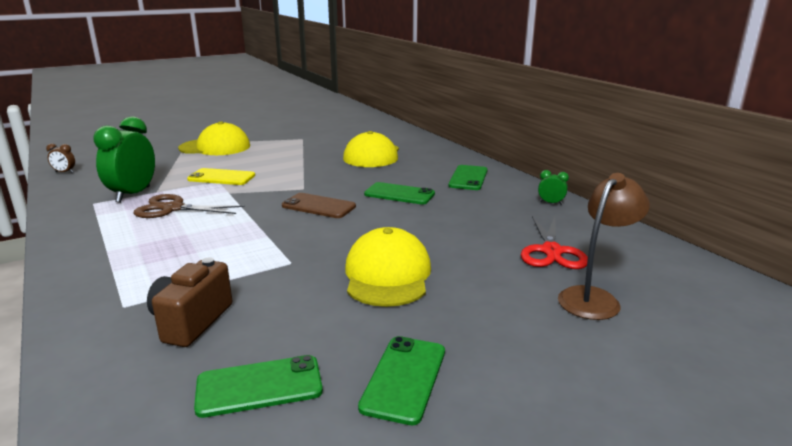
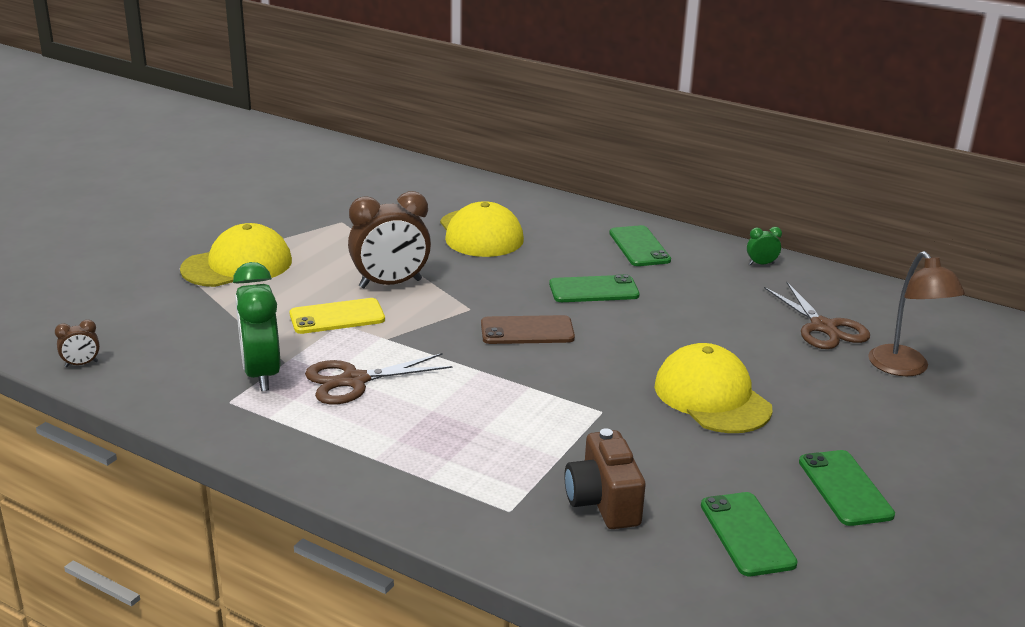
camera: 30 degrees left, 5 degrees up
(259, 386) = (747, 534): green phone -> green phone turned 60 degrees counterclockwise
(278, 168) = (390, 284): none -> brown clock
(551, 251) = (823, 327): red scissors -> brown scissors
(594, 298) = (905, 368): brown lamp -> brown lamp turned 150 degrees clockwise

